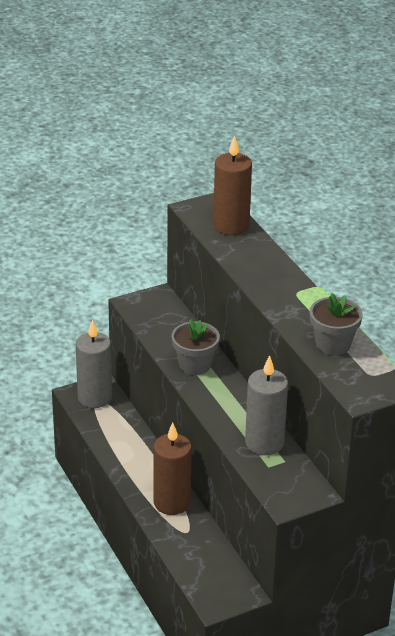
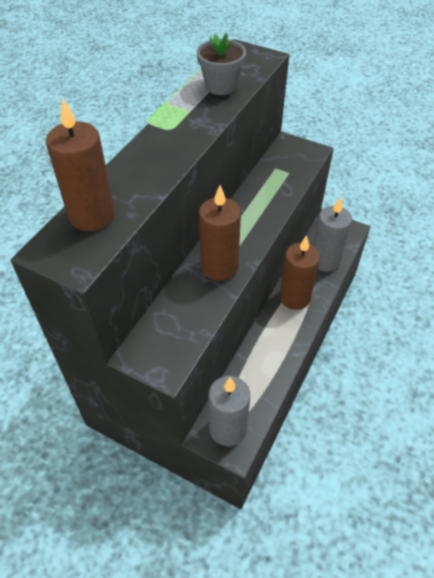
camera: 125 degrees left, 15 degrees up
(195, 365) = (219, 267): grey flower pot -> brown candle
(264, 443) = (269, 184): grey candle -> grey candle (325, 260)

